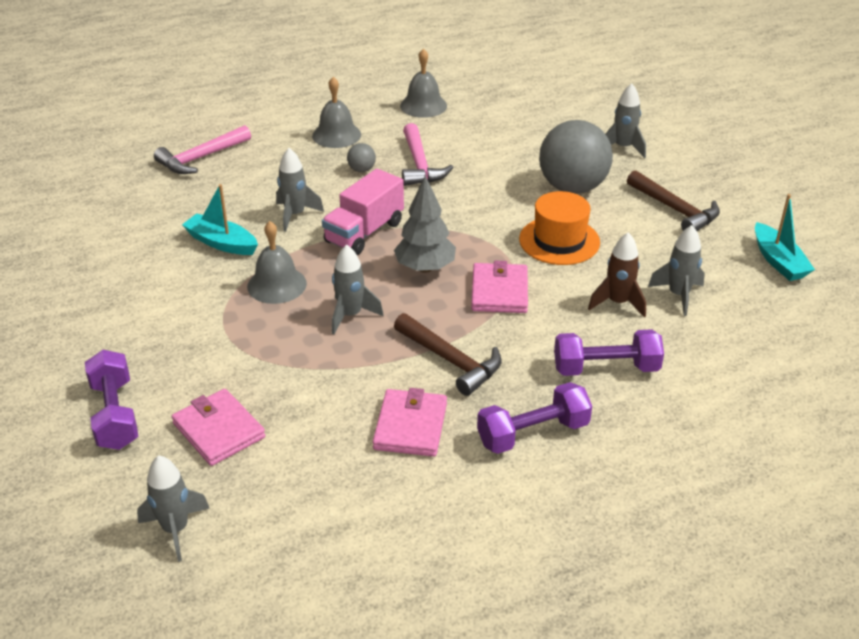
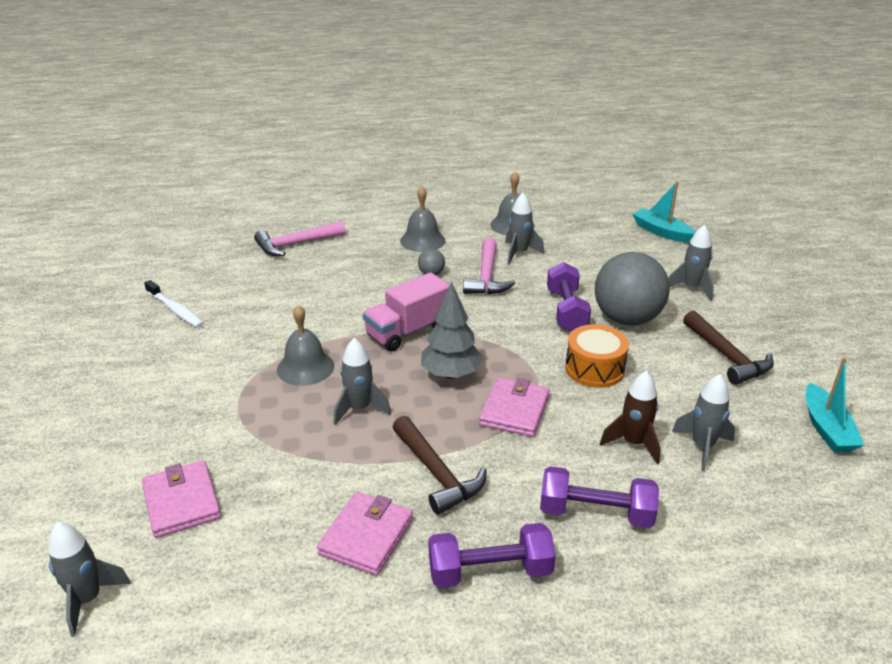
camera: 15 degrees right, 5 degrees down
(105, 248) = (175, 310): none -> white toothbrush
(115, 414) = (98, 466): purple dumbbell -> purple dumbbell (566, 311)
(221, 243) = (276, 321): turquoise boat -> turquoise boat (661, 232)
(295, 215) = (352, 306): grey rocket -> grey rocket (519, 253)
(559, 241) = (594, 369): orange hat -> orange drum

